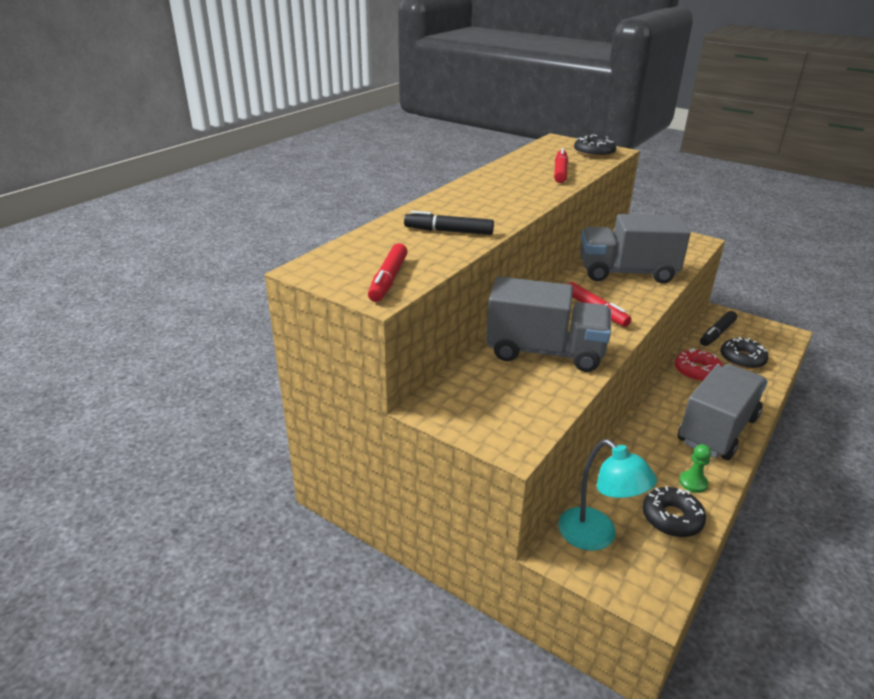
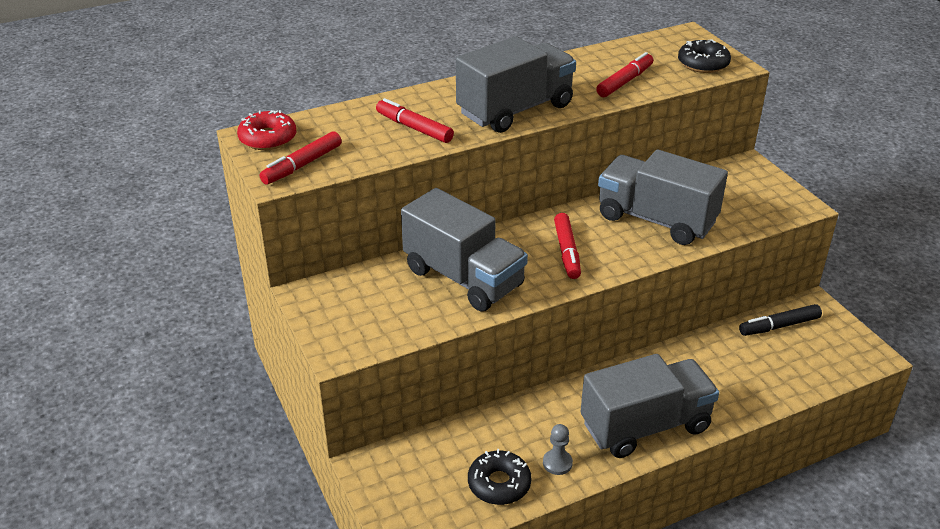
camera: 30 degrees right, 5 degrees up
(448, 231) = (414, 128): black marker -> red marker
(510, 203) = (515, 110): none -> grey truck
(596, 537) = (413, 469): turquoise lamp -> none
(693, 483) = (557, 463): green pawn -> grey pawn
(697, 371) = (699, 359): red donut -> red donut (268, 138)
(742, 359) = (772, 365): black donut -> none

